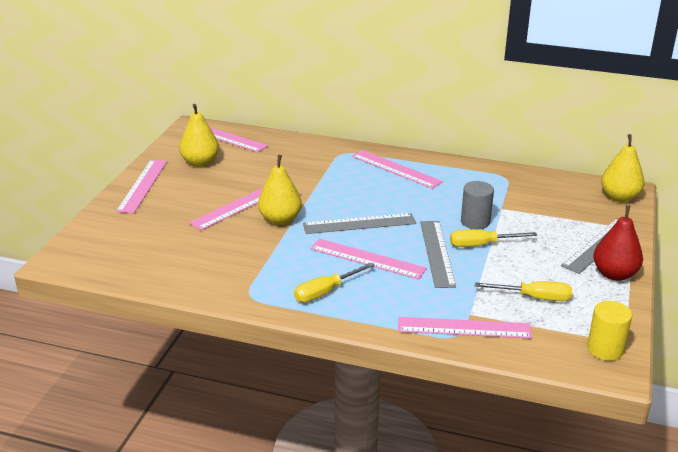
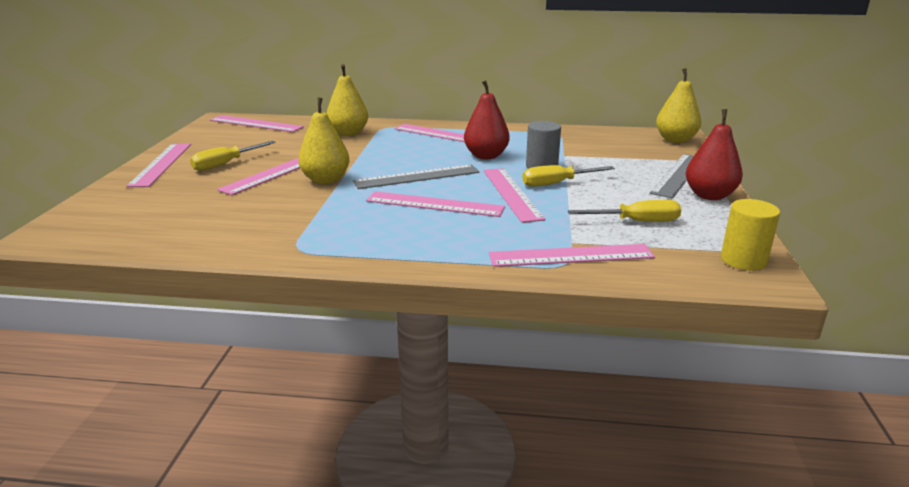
camera: 10 degrees left, 5 degrees down
(200, 162) = (229, 143): yellow pear -> yellow pear (348, 133)
(325, 292) = (393, 237): yellow screwdriver -> yellow screwdriver (226, 164)
(428, 202) = (486, 156): none -> red pear
(436, 253) = (511, 193): grey ruler -> pink ruler

